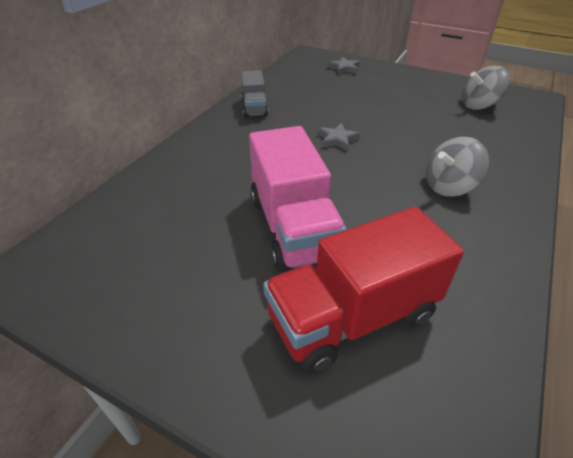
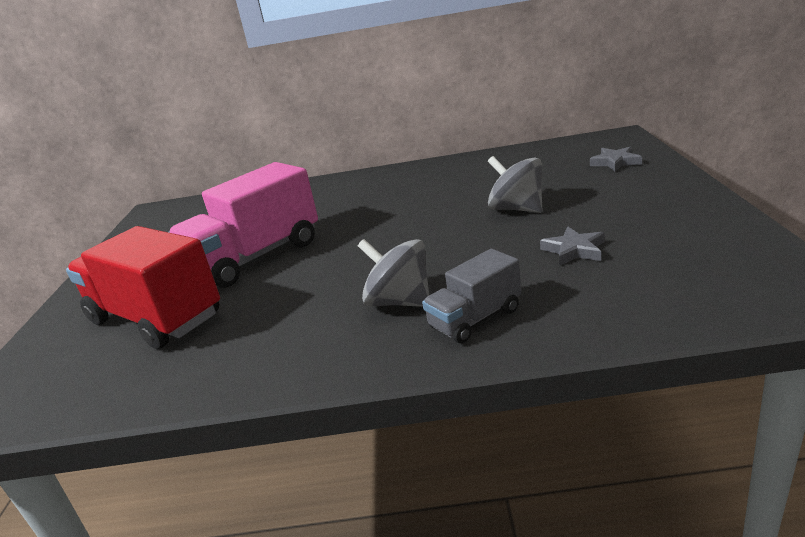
camera: 65 degrees right, 15 degrees down
(254, 107) = (440, 171): grey truck -> grey truck (475, 319)
(337, 140) = (427, 220): grey star -> grey star (574, 250)
(479, 105) = (671, 259): grey spinning top -> grey spinning top (517, 209)

